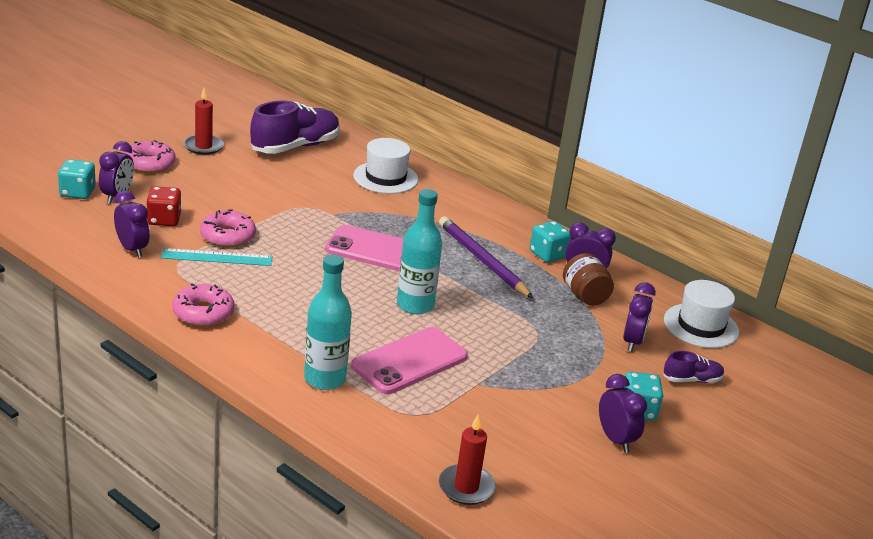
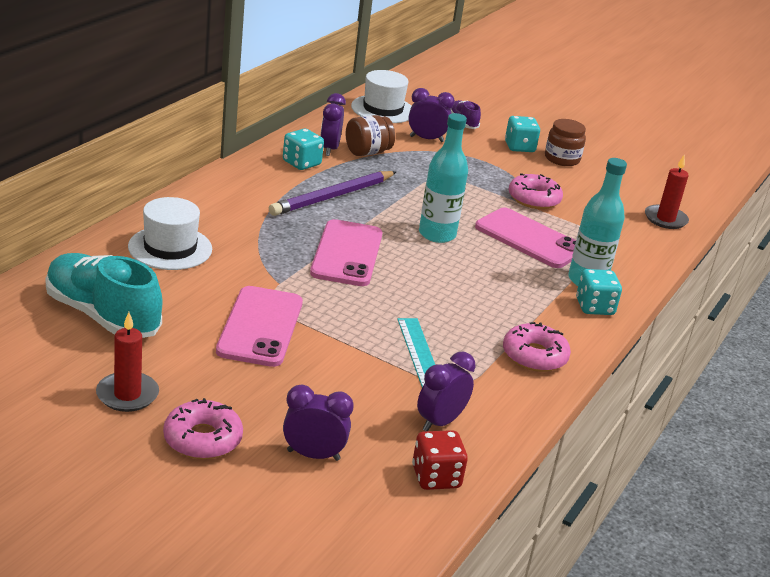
camera: 100 degrees left, 0 degrees up
(77, 192) = (320, 495): turquoise dice -> turquoise dice (594, 307)
(164, 220) = (356, 406): red dice -> red dice (436, 477)
(227, 236) = (370, 353): pink donut -> pink donut (534, 199)
(271, 198) = (260, 327): none -> pink phone
(295, 147) = (102, 315): purple shoe -> turquoise shoe
(615, 439) = (562, 159): purple clock -> brown jar

